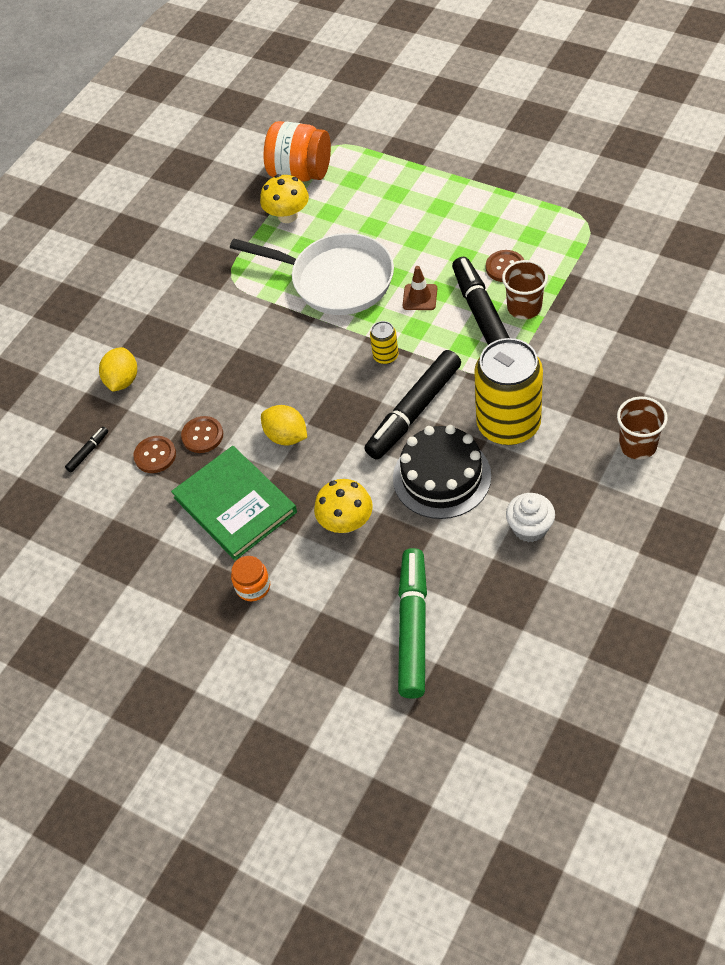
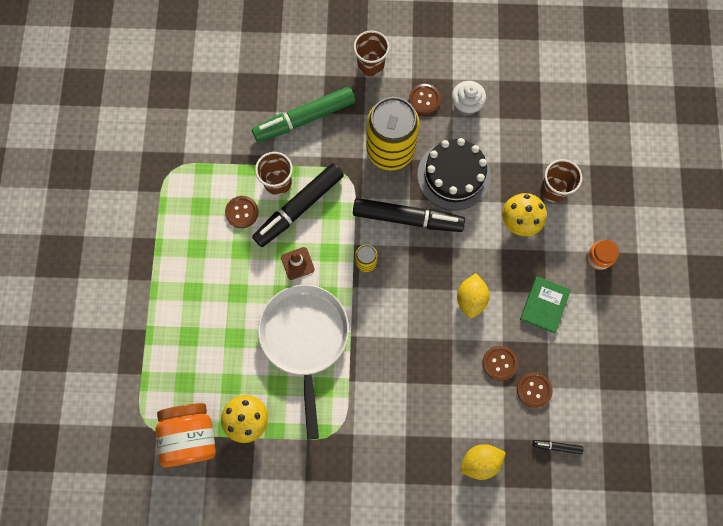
camera: 125 degrees left, 20 degrees up
(235, 505) = (544, 305): green book -> green book, size x0.59
(364, 577) = (553, 189): none -> brown cup
(413, 629) = (573, 143): green marker -> green marker (305, 118)
(560, 484) = (424, 100): none -> brown button

